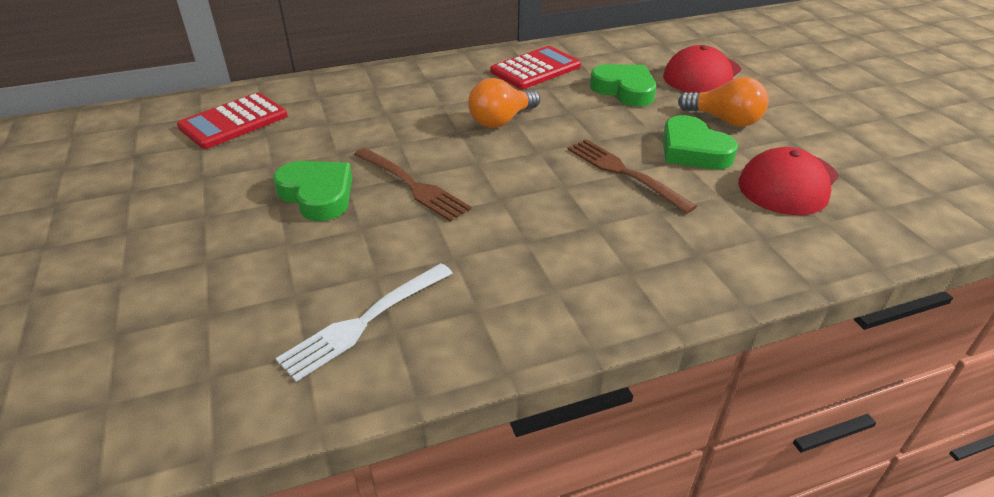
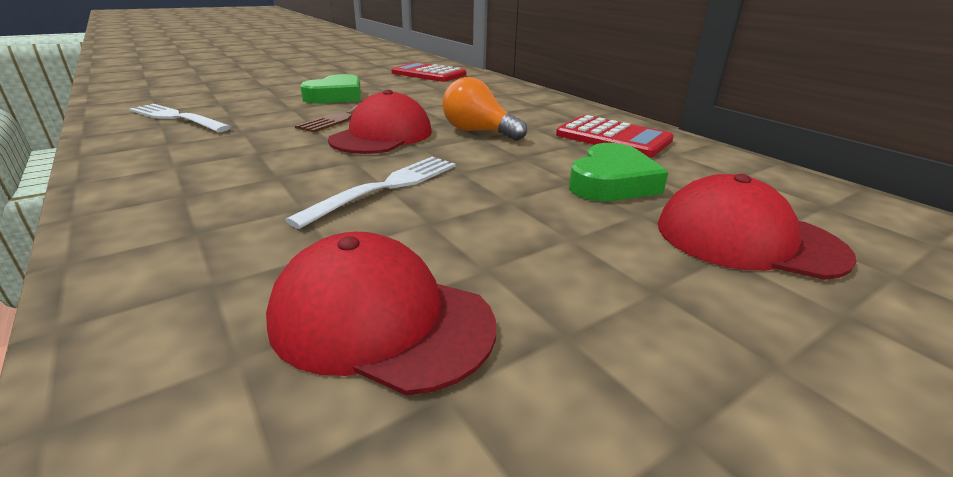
camera: 75 degrees right, 10 degrees down
(497, 169) = (382, 136): none -> red cap
(624, 173) = (386, 187): brown fork -> white fork
(693, 150) = (461, 230): green heart -> none
(724, 120) = (583, 258): orange light bulb -> none

